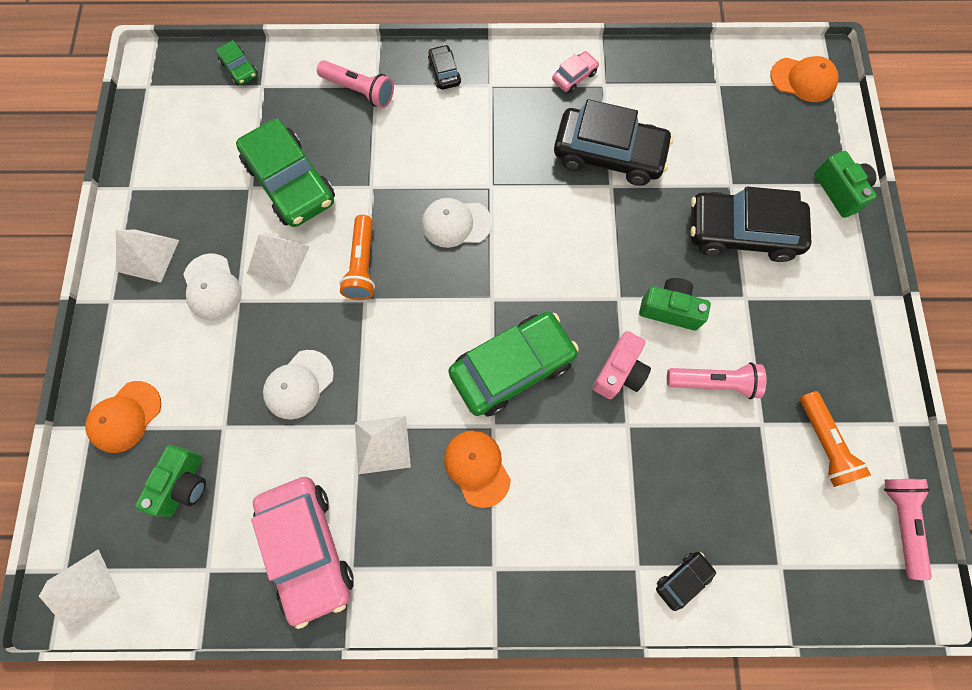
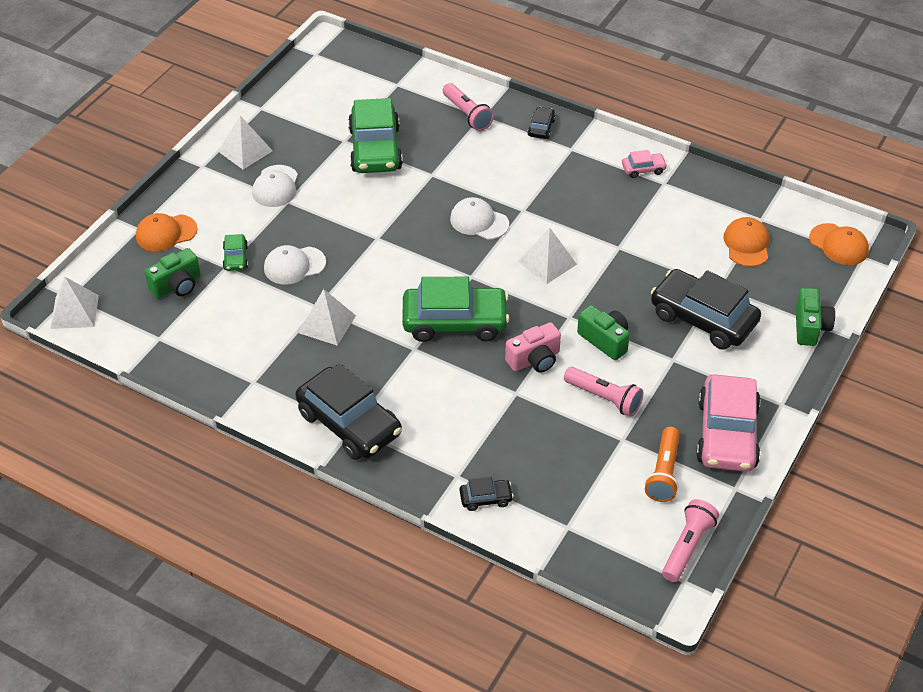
camera: 30 degrees right, 25 degrees down
(239, 69) = (388, 68): green car -> green car (235, 258)
(278, 260) = (333, 190): white pyramid -> white pyramid (547, 263)
(307, 548) = (233, 357): pink car -> pink car (727, 434)
(362, 265) = (390, 217): orange flashlight -> none
(477, 467) = (384, 367): orange cap -> orange cap (746, 244)
(609, 154) = (632, 227): black car -> black car (349, 423)

